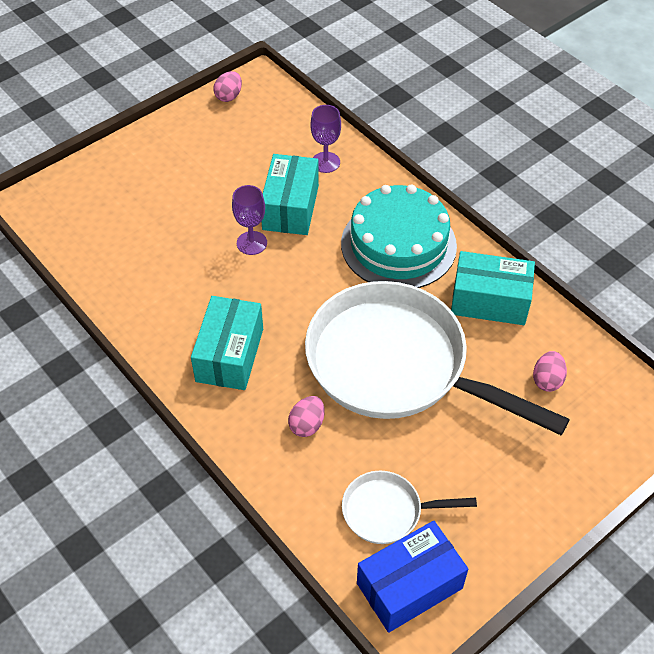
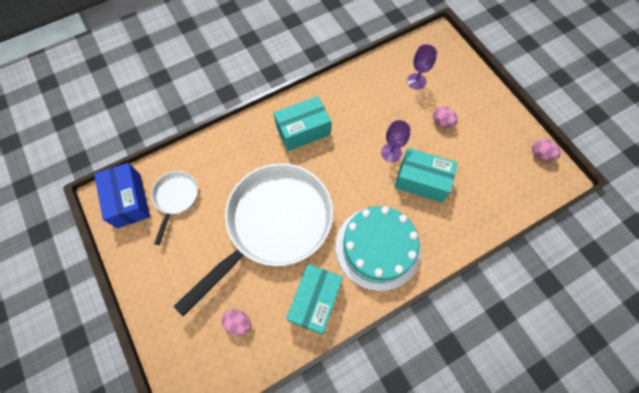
camera: 100 degrees right, 15 degrees up
(230, 355) = (303, 130): turquoise box -> turquoise box turned 45 degrees counterclockwise
(307, 425) = (244, 165): pink egg -> pink egg (442, 122)
(325, 162) = (466, 211): purple goblet -> purple goblet (416, 81)

